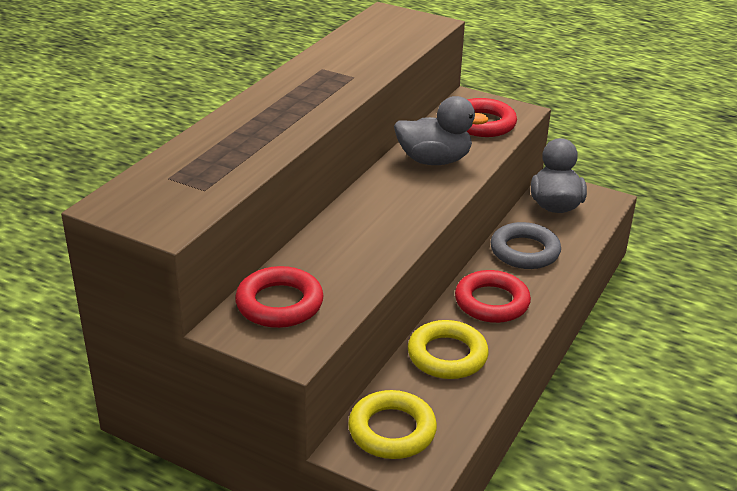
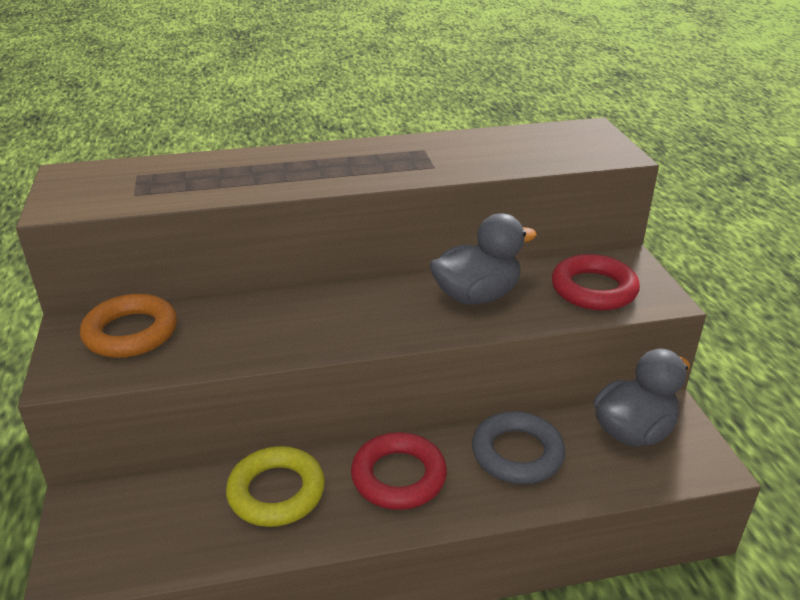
camera: 50 degrees right, 0 degrees up
(279, 303) = (131, 332): red ring -> orange ring
(392, 430) = (126, 516): yellow ring -> none
(434, 160) = (476, 296): grey duck -> grey duck turned 75 degrees counterclockwise

